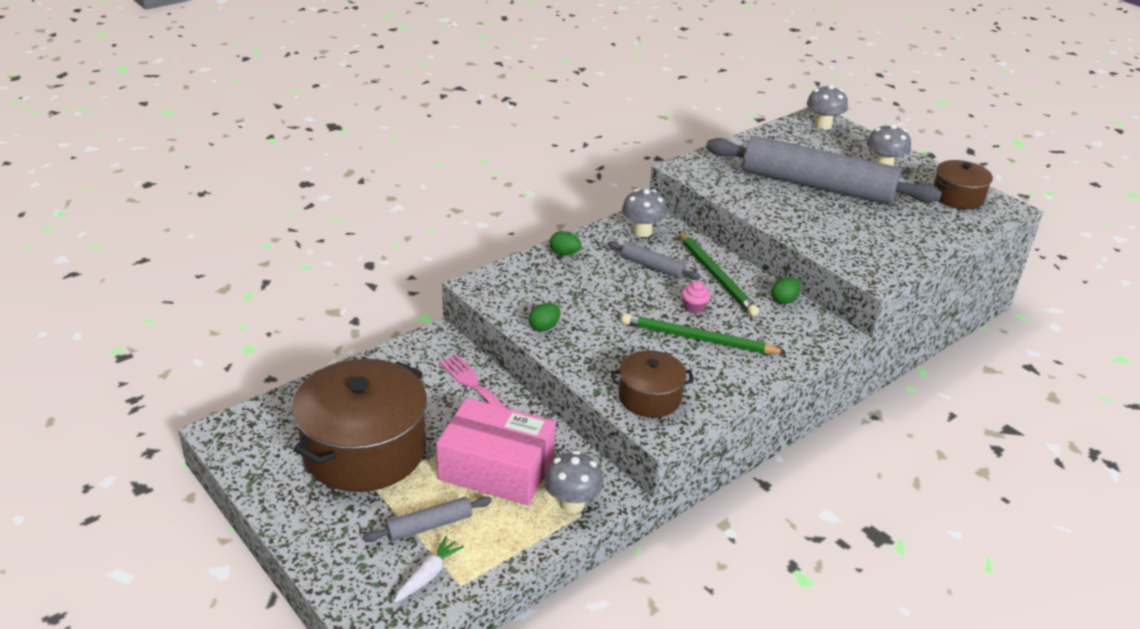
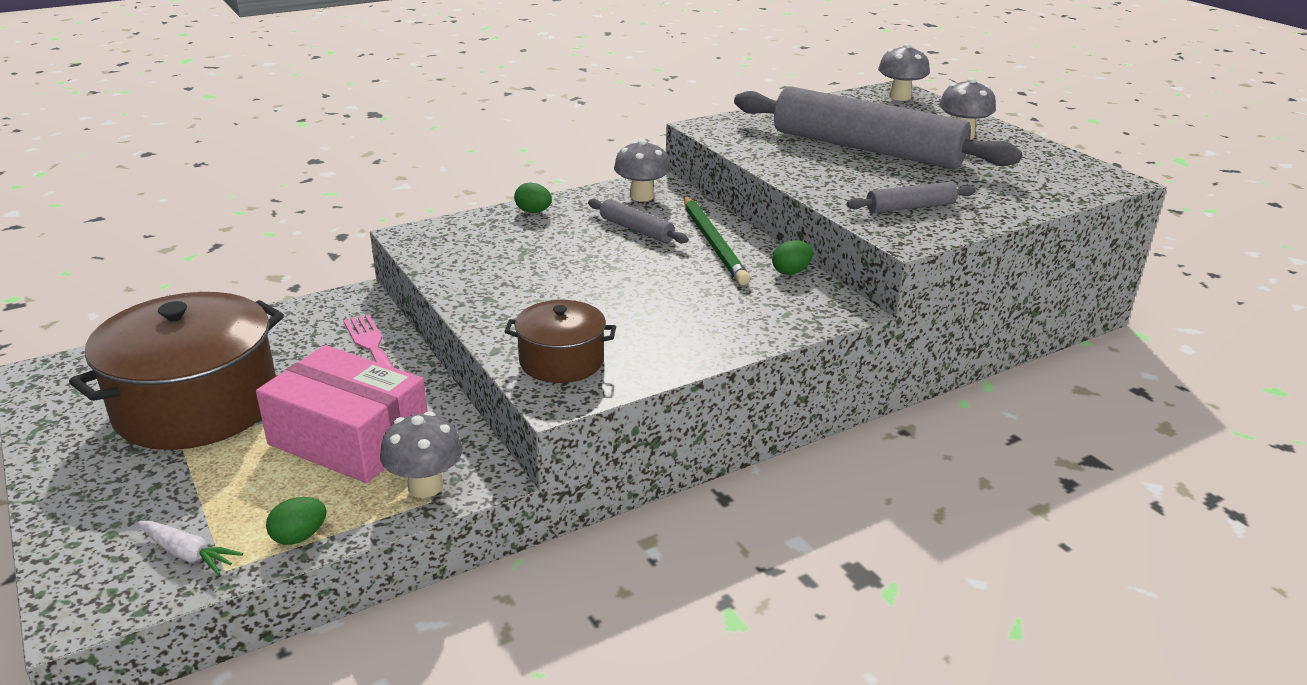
camera: 10 degrees right, 5 degrees down
(428, 575) = (188, 554): white carrot -> white carrot turned 75 degrees clockwise
(429, 526) = (225, 495): grey rolling pin -> grey rolling pin (910, 207)
(544, 327) = (466, 280): green egg -> green egg (299, 537)
(694, 307) = (669, 272): pink cupcake -> none
(698, 339) = (658, 304): green pencil -> none
(957, 197) = (1050, 167): brown pot -> none

